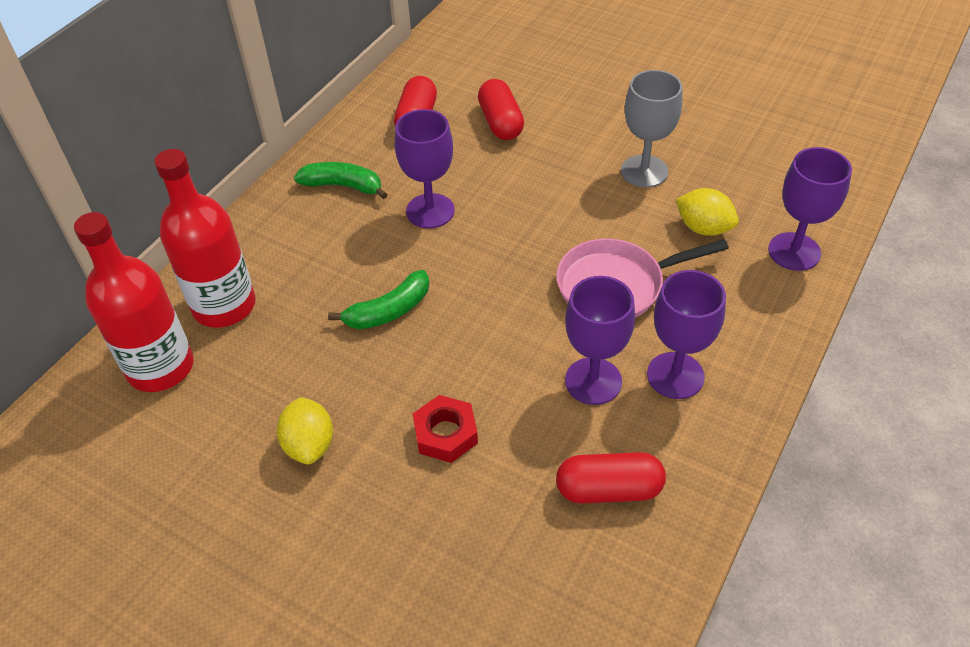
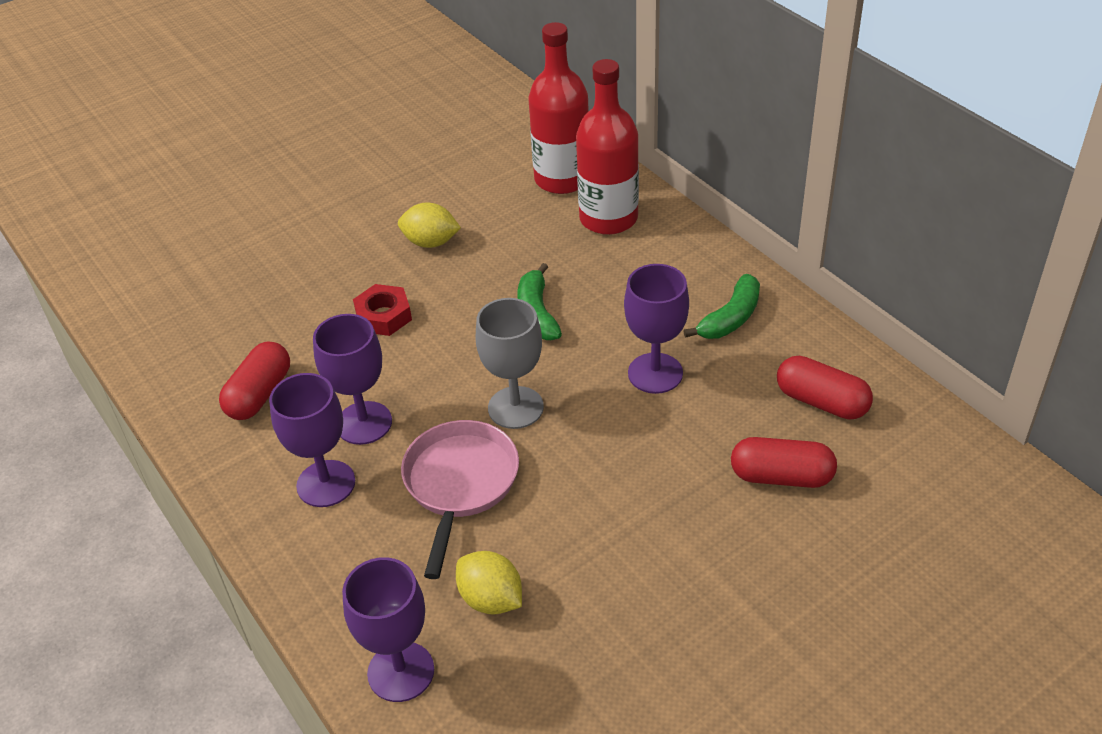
camera: 115 degrees right, 5 degrees down
(644, 171) = (618, 584): grey goblet -> grey goblet (515, 407)
(703, 228) = (491, 599): yellow lemon -> yellow lemon turned 75 degrees clockwise

